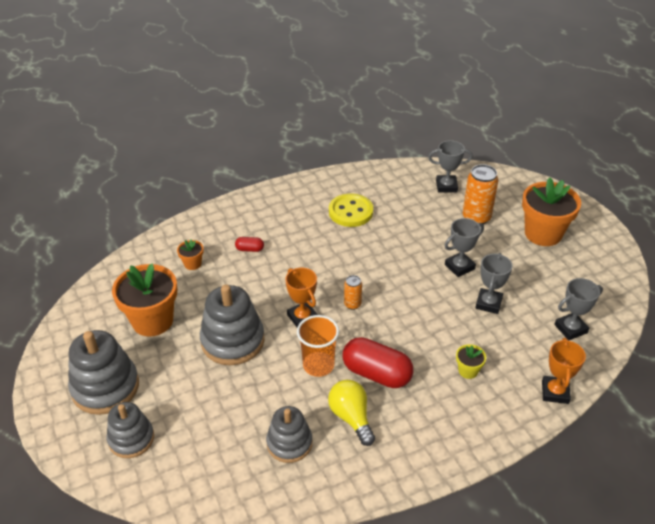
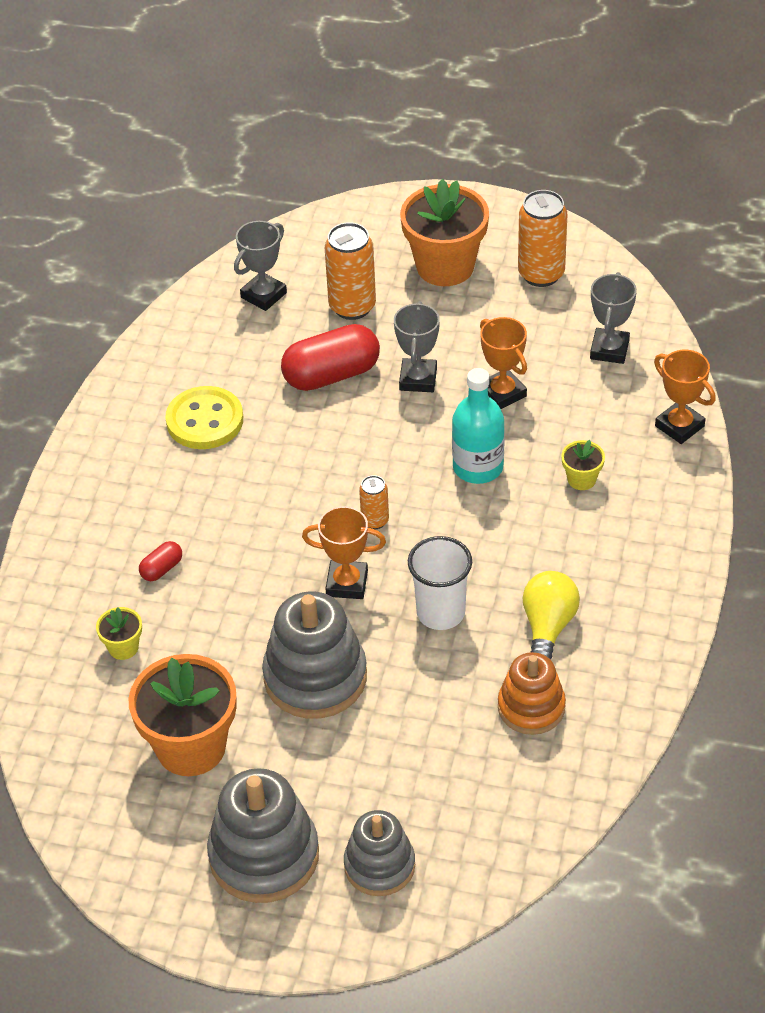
camera: 50 degrees left, 5 degrees up
(192, 264) = (123, 647): orange flower pot -> yellow flower pot
(289, 443) = (531, 707): grey stacking toy -> orange stacking toy
(318, 365) = (440, 613): orange cup -> white cup
(351, 417) = (548, 627): yellow light bulb -> yellow light bulb turned 90 degrees clockwise
(376, 374) = (507, 565): red capsule -> red capsule (331, 375)
(429, 323) = (478, 467): none -> turquoise bottle
(488, 303) = (502, 393): grey trophy -> orange trophy
(585, 271) = (541, 274): none -> orange can

